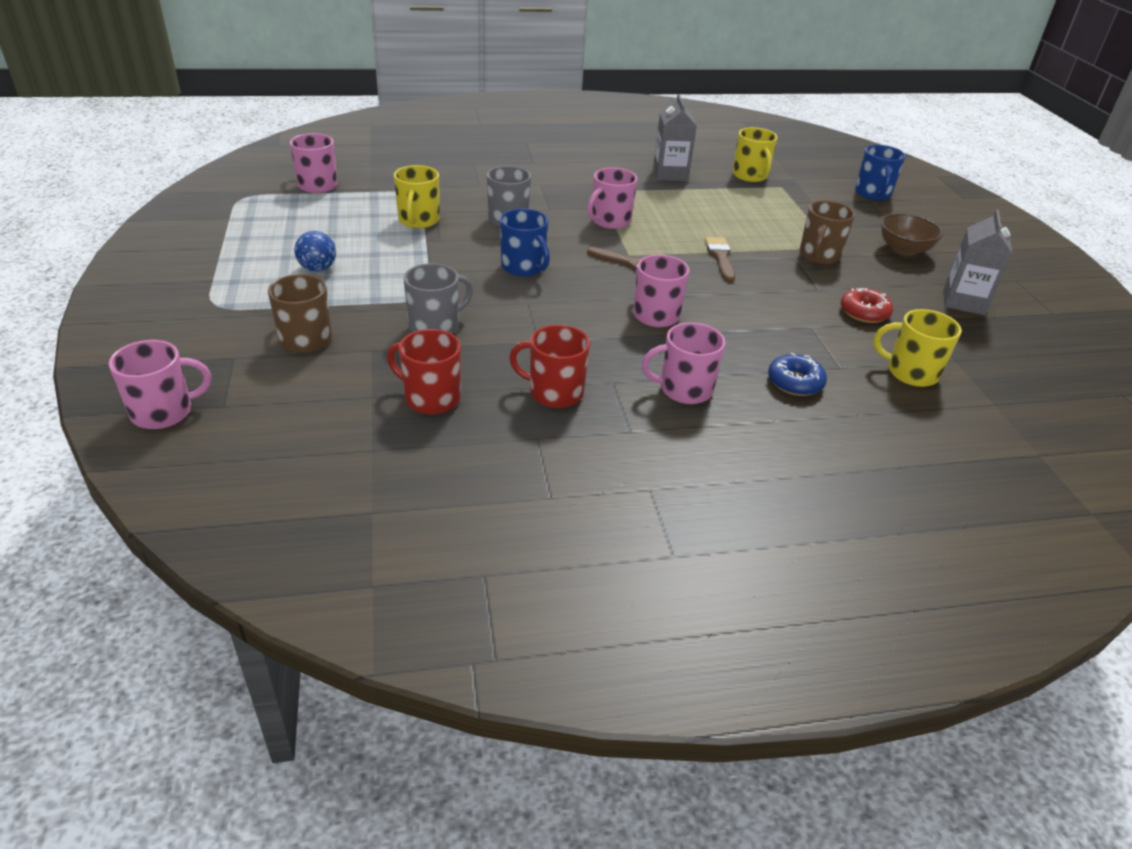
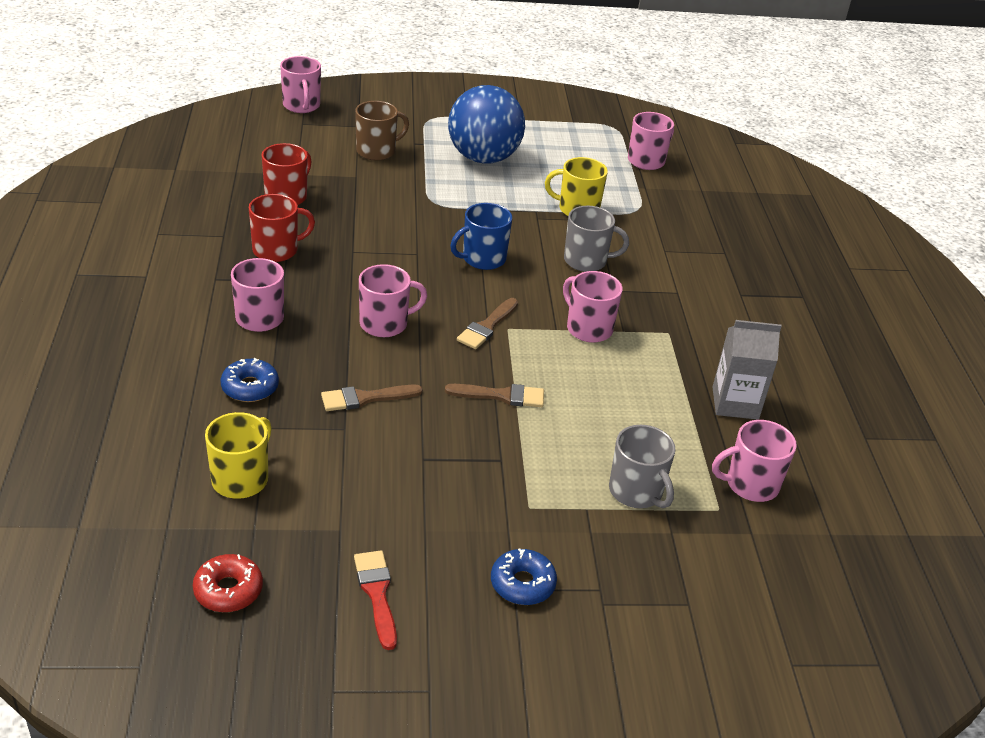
camera: 95 degrees right, 0 degrees up
(318, 269) = (483, 158): blue ball -> blue ball, size x2.23
(435, 326) = (384, 205): grey mug -> grey mug (636, 492)
(554, 392) = (277, 250): red mug -> red mug turned 45 degrees clockwise
(750, 176) = (750, 484): yellow mug -> pink mug
(766, 319) = (365, 398): none -> brown brush
(819, 256) = (505, 485): brown mug -> none
(864, 312) = (366, 482): red donut -> red donut (228, 590)
(873, 194) = (714, 618): blue mug -> none
(903, 250) = (522, 584): brown bowl -> blue donut
(963, 302) = (377, 593): grey carton -> red brush

